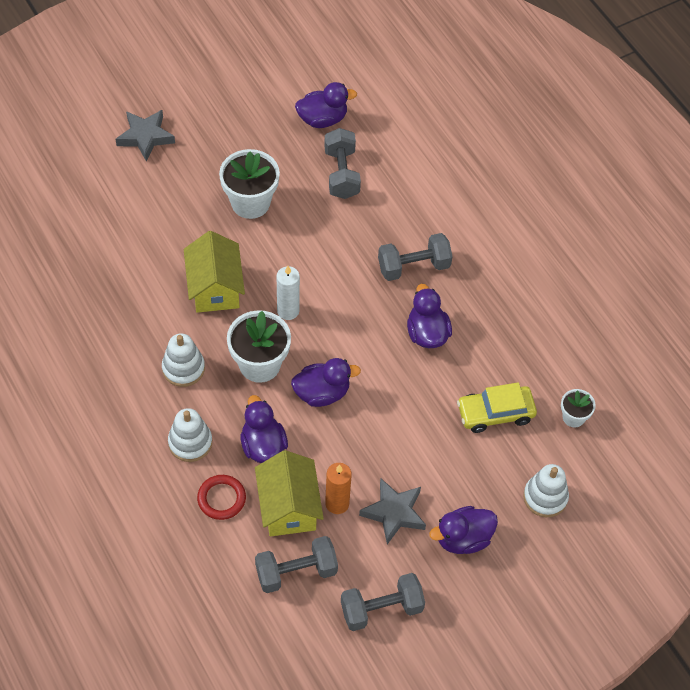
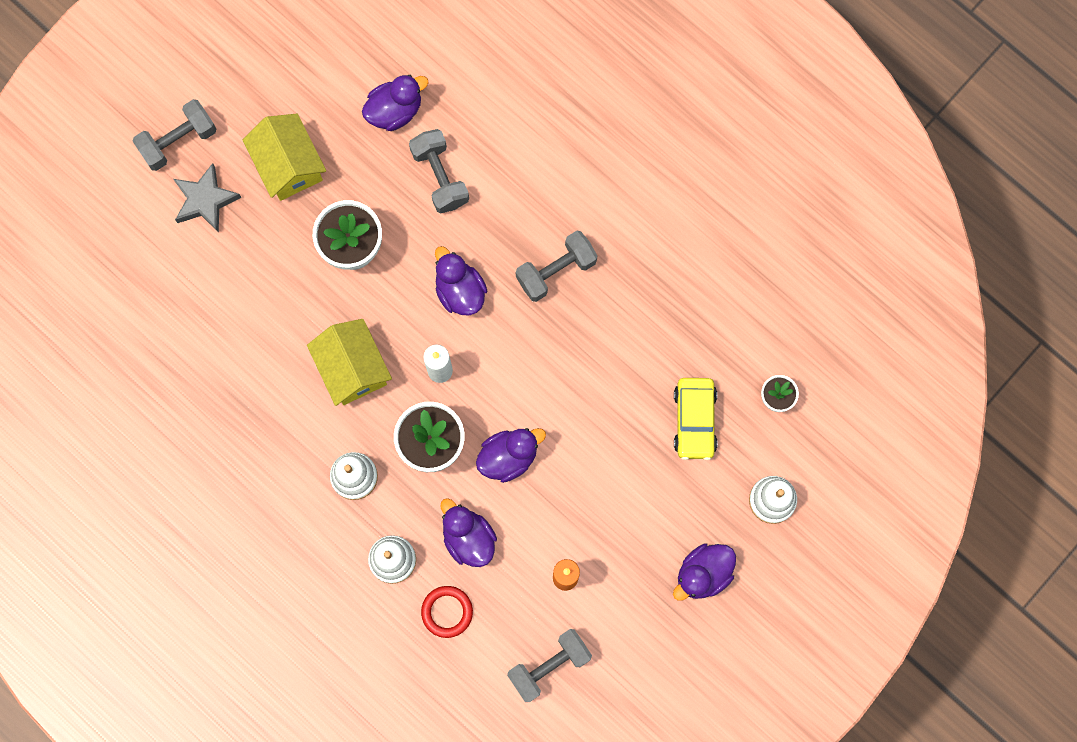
camera: 15 degrees left, 20 degrees up
(289, 507) = (518, 598): yellow house -> yellow house (289, 165)
(381, 609) = (645, 677): grey dumbbell -> grey dumbbell (178, 141)
(394, 513) = (625, 568): grey star -> none
(427, 333) = (595, 349): purple duck -> purple duck (460, 291)
(495, 413) = (694, 420): yellow car -> yellow car turned 60 degrees counterclockwise

